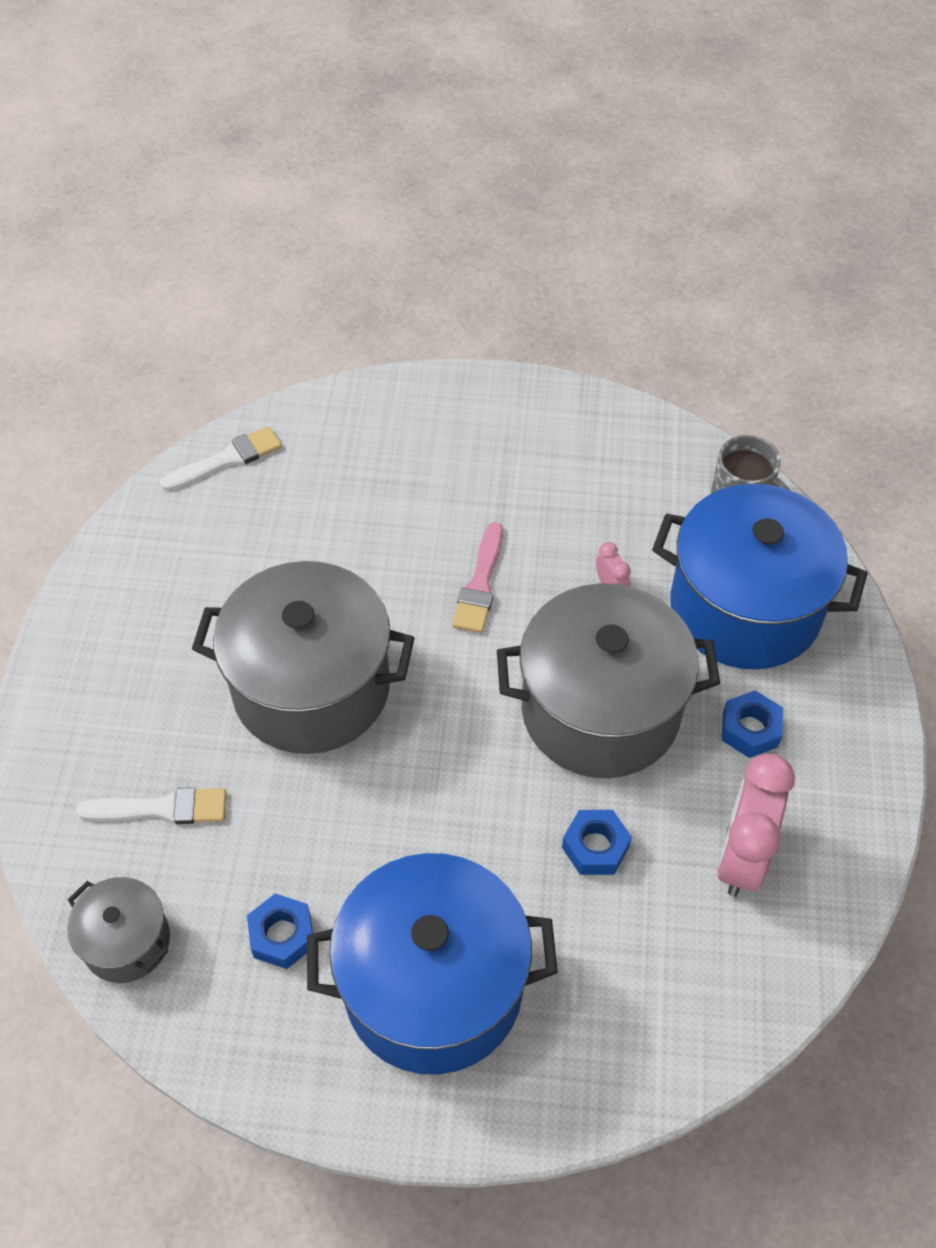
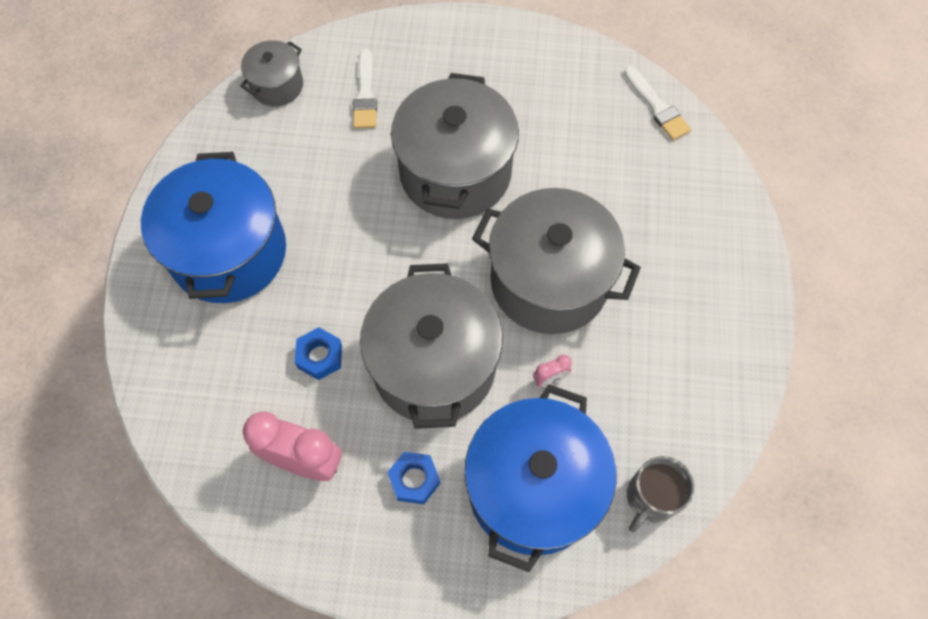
camera: 90 degrees right, 10 degrees up
(282, 935) = (272, 166): blue nut -> none
(480, 584) = (549, 281): pink brush -> grey pot

